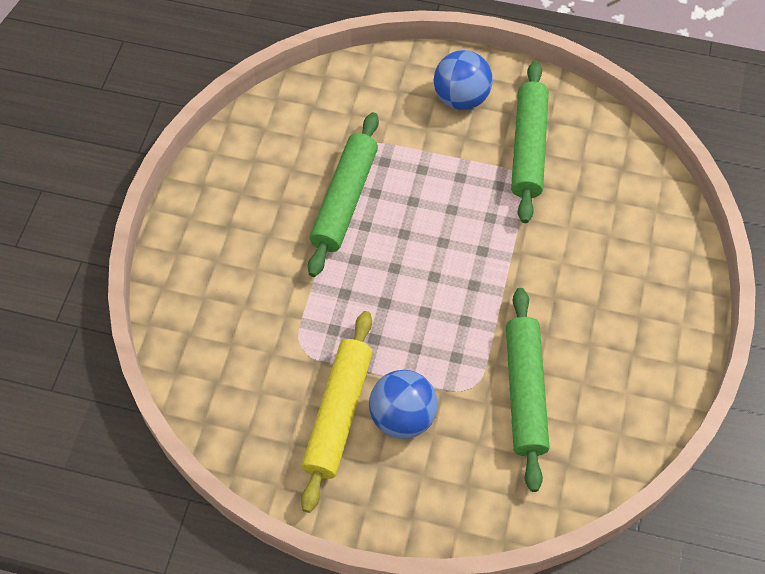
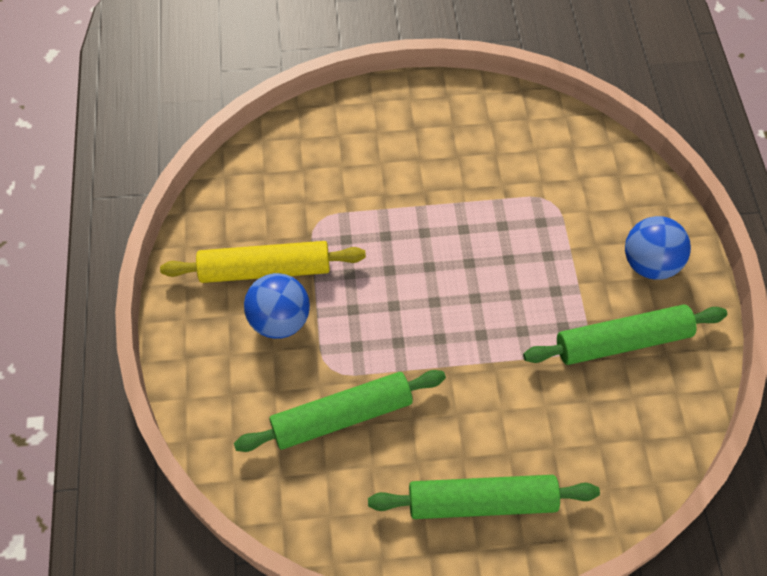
camera: 70 degrees right, 0 degrees up
(345, 200) = (483, 204): green rolling pin -> green rolling pin (482, 502)

